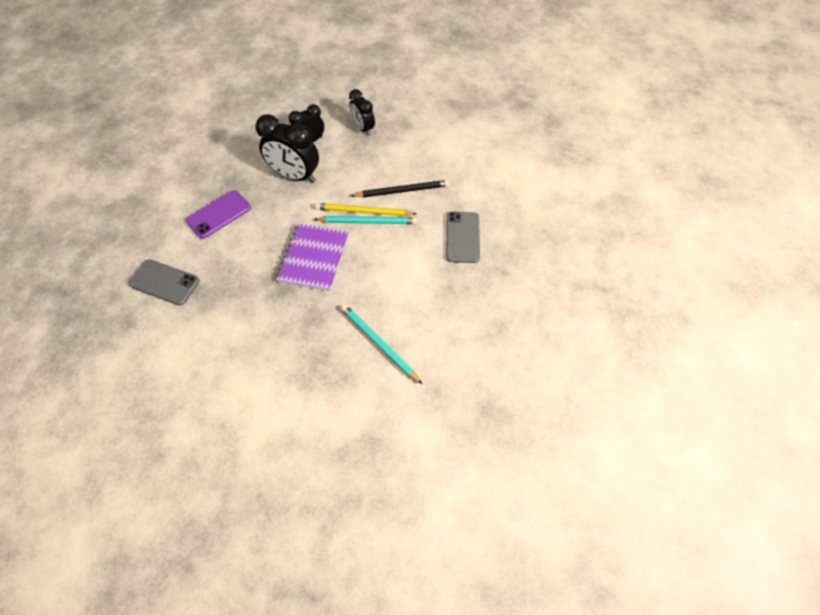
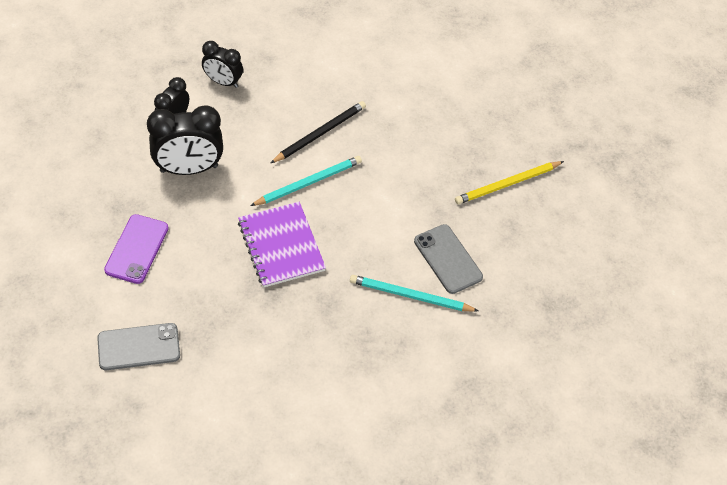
camera: 35 degrees left, 5 degrees down
(363, 212) = (296, 174): yellow pencil -> yellow pencil (507, 184)
(462, 237) = (416, 155): grey phone -> grey phone (448, 259)

